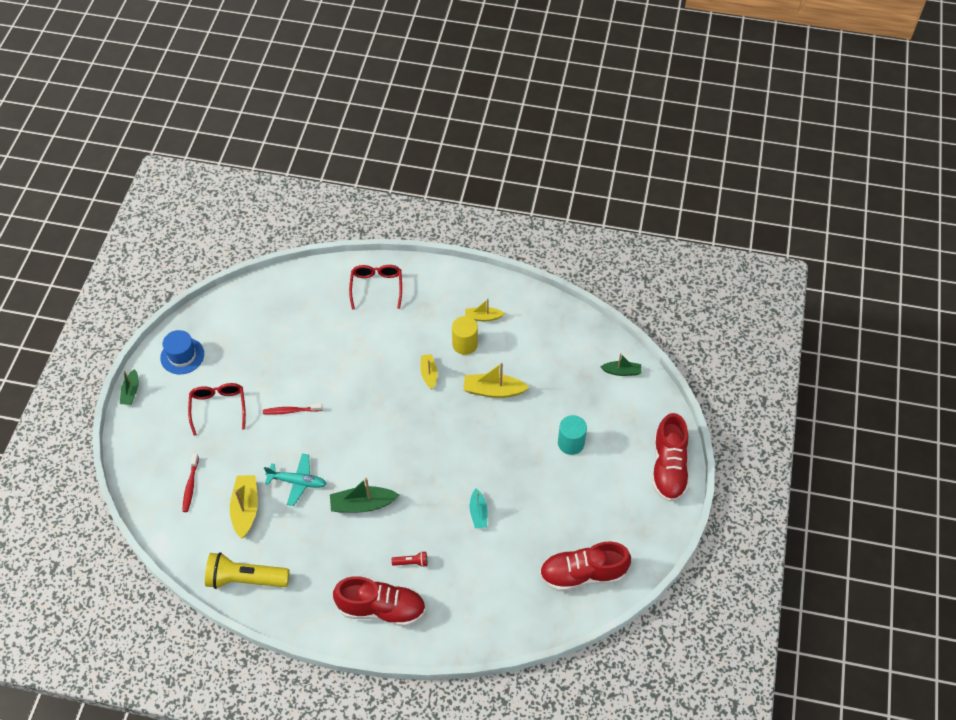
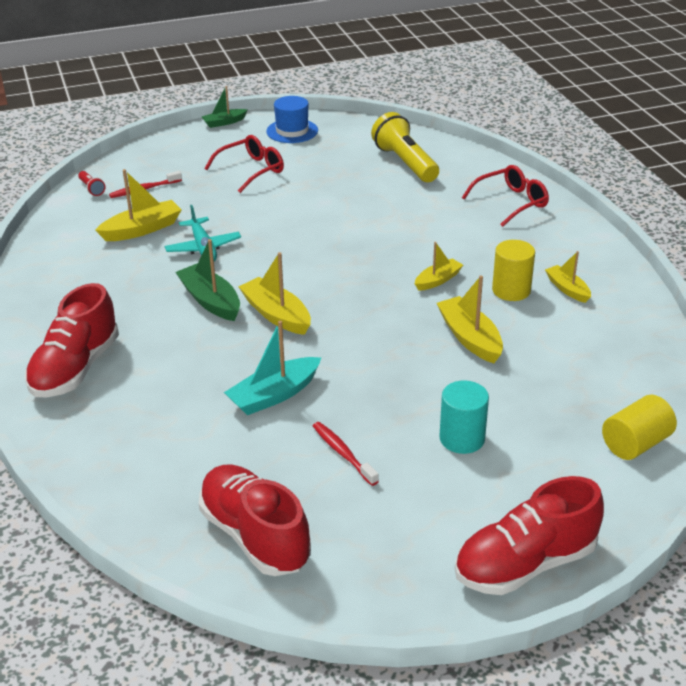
camera: 60 degrees right, 20 degrees down
(245, 579) = (54, 261): yellow flashlight -> yellow flashlight (405, 163)
(291, 411) = (290, 211): red toothbrush -> red toothbrush (343, 453)
(381, 608) = (75, 368): red shoe -> red shoe turned 45 degrees clockwise
(403, 475) = (276, 315): none -> yellow boat
(411, 562) = (157, 367): red flashlight -> red flashlight (91, 189)
(478, 513) = (274, 395): turquoise boat -> turquoise boat, size x1.58
(621, 371) = (635, 444): green boat -> yellow cylinder

